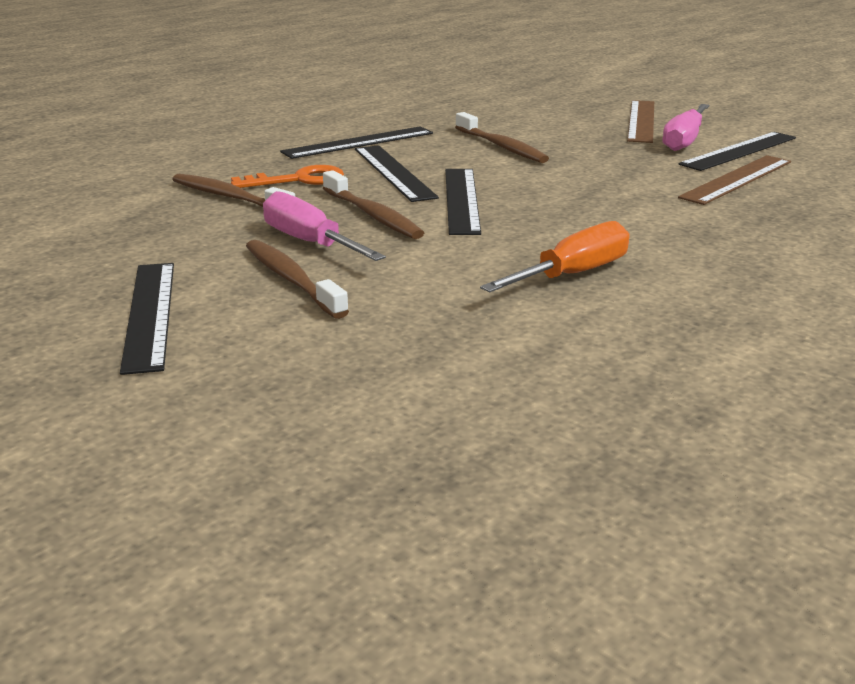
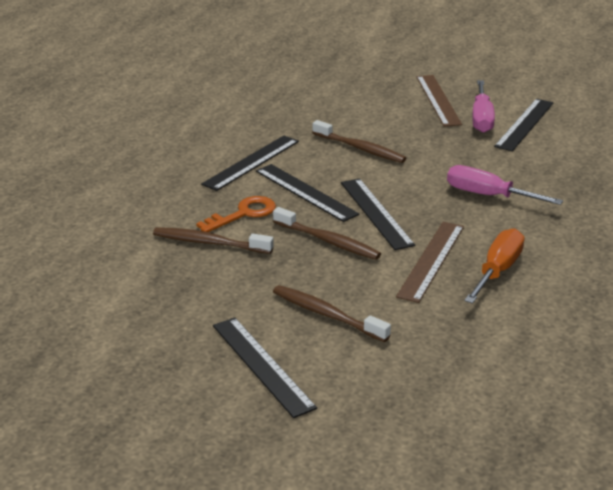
camera: 20 degrees left, 5 degrees up
(310, 243) = (308, 277): pink screwdriver -> pink screwdriver (488, 195)
(737, 179) = (540, 156): brown ruler -> brown ruler (431, 260)

